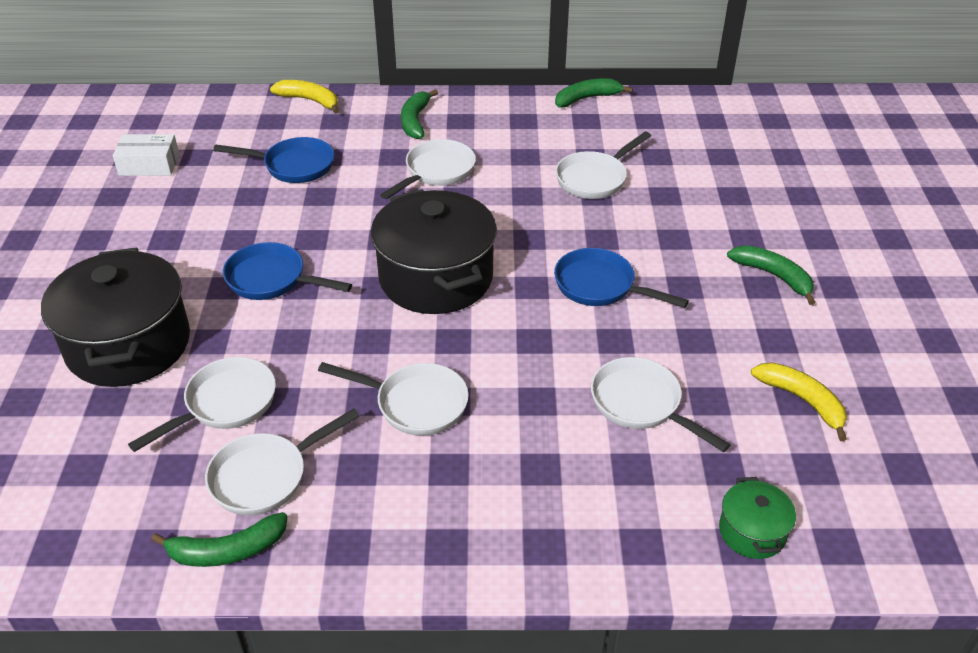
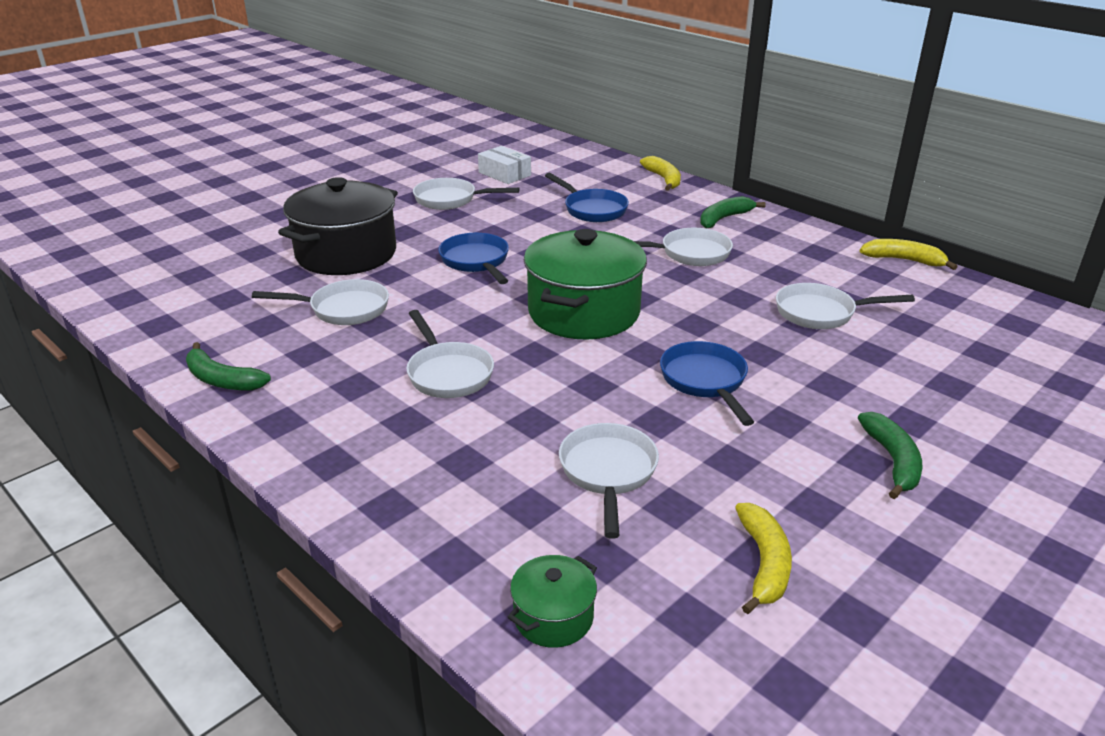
camera: 45 degrees right, 10 degrees down
(266, 476) = (302, 357): white pan -> white pan (450, 200)
(436, 278) = (584, 312): black pot -> green pot
(586, 98) = (904, 260): green banana -> yellow banana

